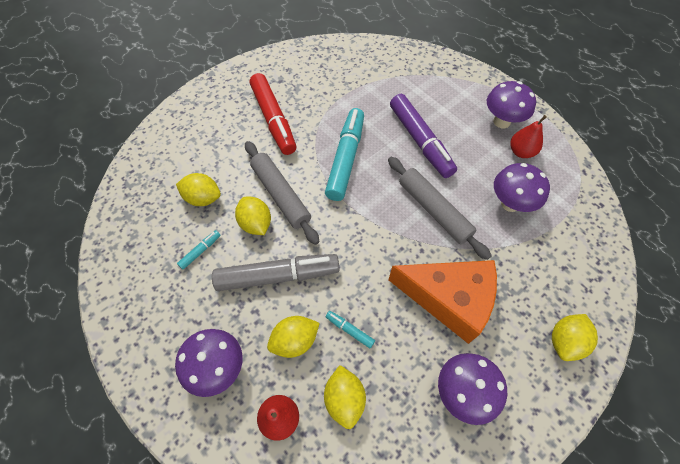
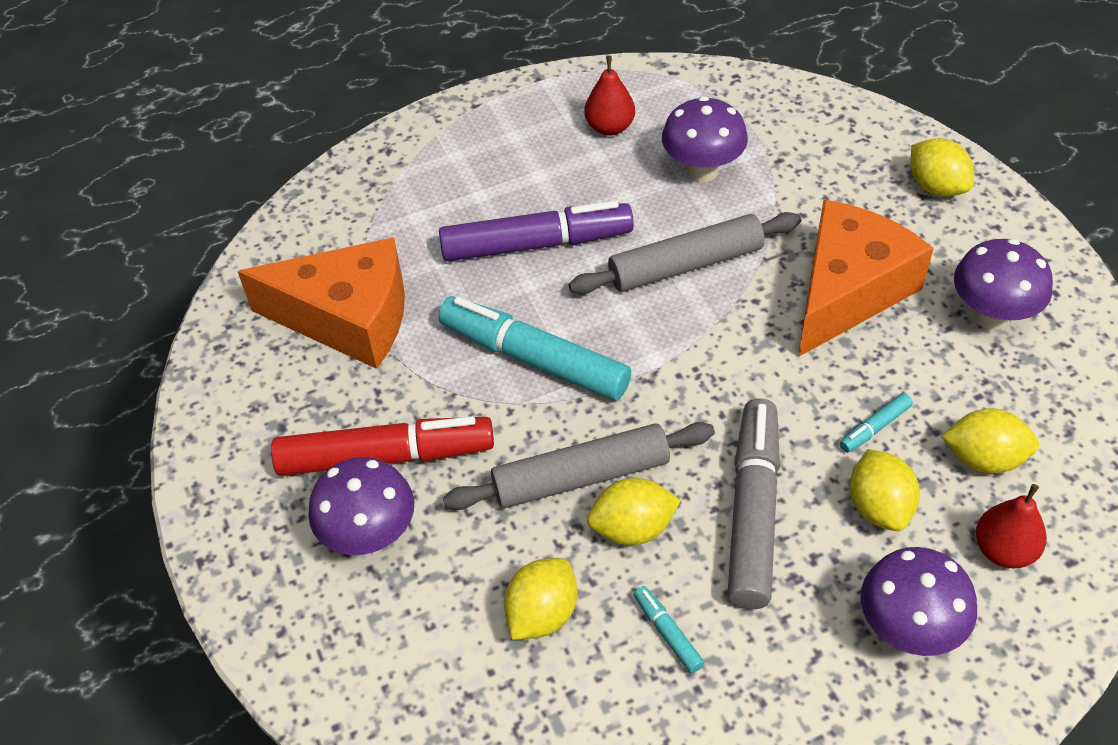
camera: 70 degrees left, 10 degrees down
(345, 84) = (348, 318): none -> orange cheese
(501, 121) = (539, 130): purple mushroom -> purple mushroom (370, 536)

